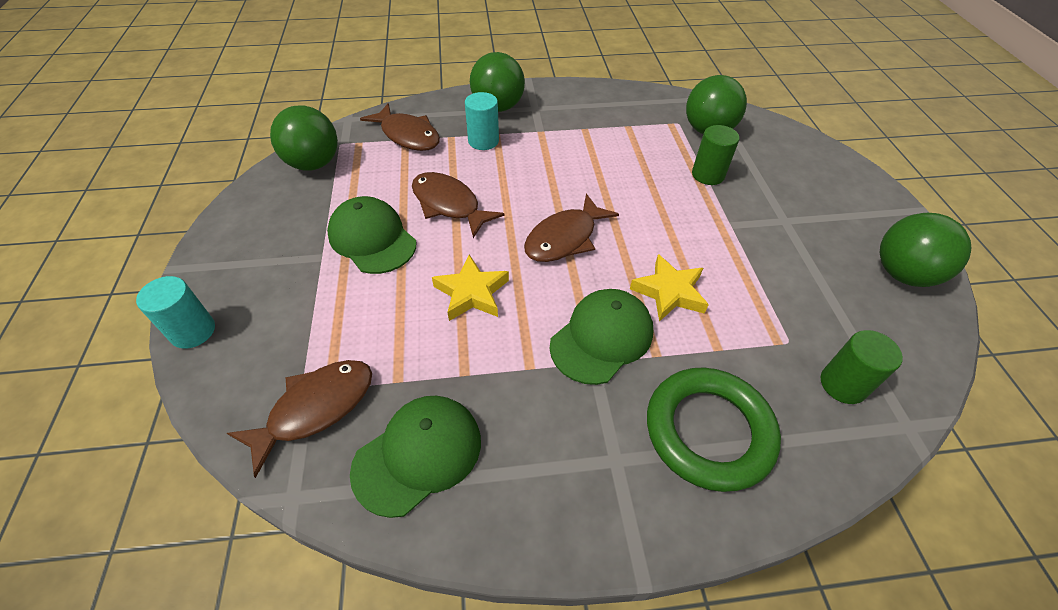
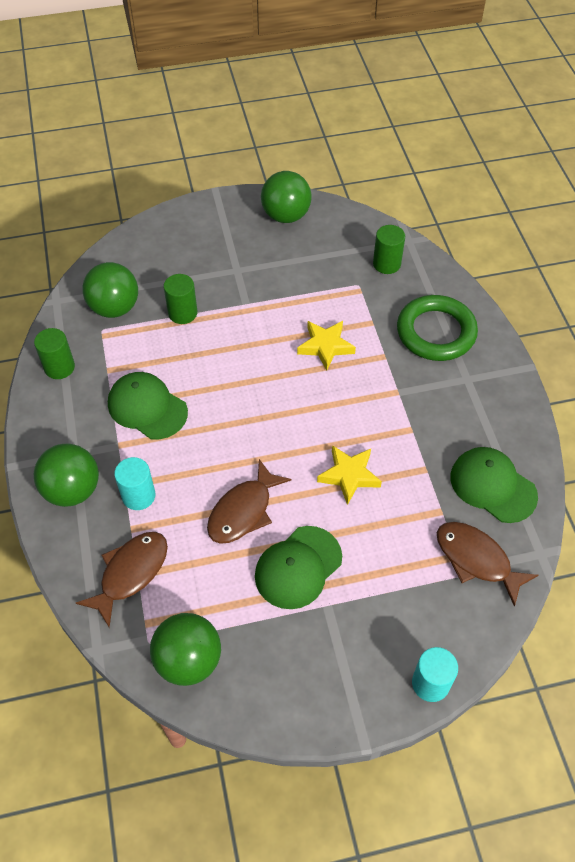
camera: 95 degrees left, 5 degrees up
(564, 238) = (277, 415): brown fish -> none
(602, 338) = (376, 387): green cap -> green cap (147, 407)
(630, 100) = (59, 367): none -> green cylinder

